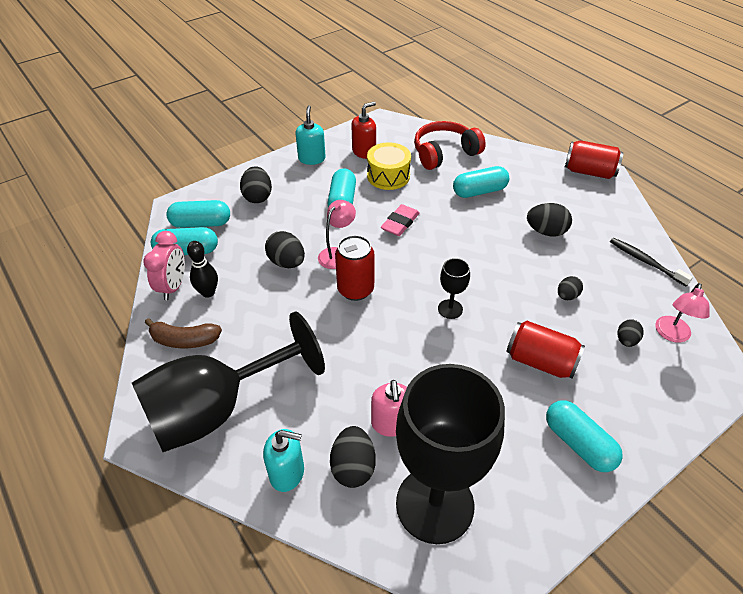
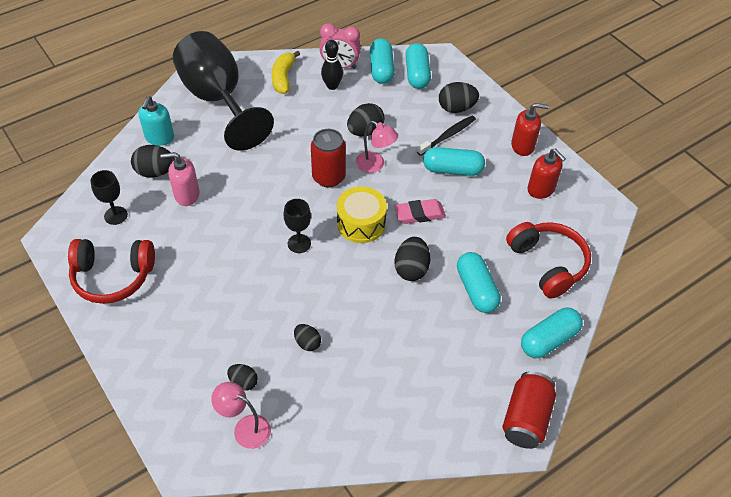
camera: 90 degrees right, 5 degrees up
(184, 340) = (283, 78): brown banana -> yellow banana
(311, 158) = (523, 146): turquoise soap dispenser -> red soap dispenser
(388, 176) = (498, 208): yellow drum -> yellow drum (361, 223)
(400, 223) = (419, 214): pink eraser -> pink eraser turned 45 degrees counterclockwise
(434, 504) = (116, 215): black goblet -> black goblet, size x0.41
(533, 487) = (113, 276): none -> red headphones
(540, 361) = (229, 303): red can -> none
(546, 231) = (406, 344): black egg -> black egg (411, 269)
(578, 443) = (142, 315): turquoise capsule -> turquoise capsule (549, 340)
(645, 261) = (354, 436): black toothbrush -> black toothbrush (448, 136)

